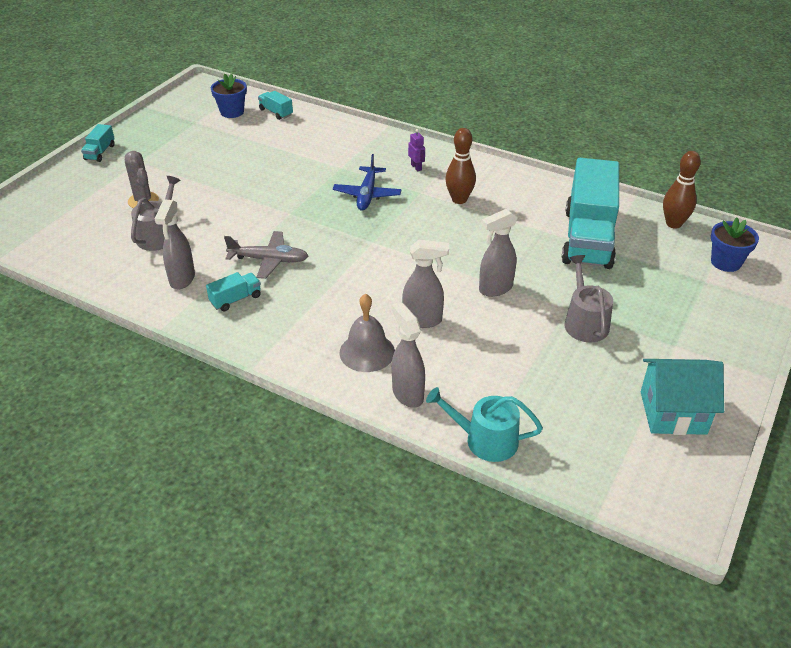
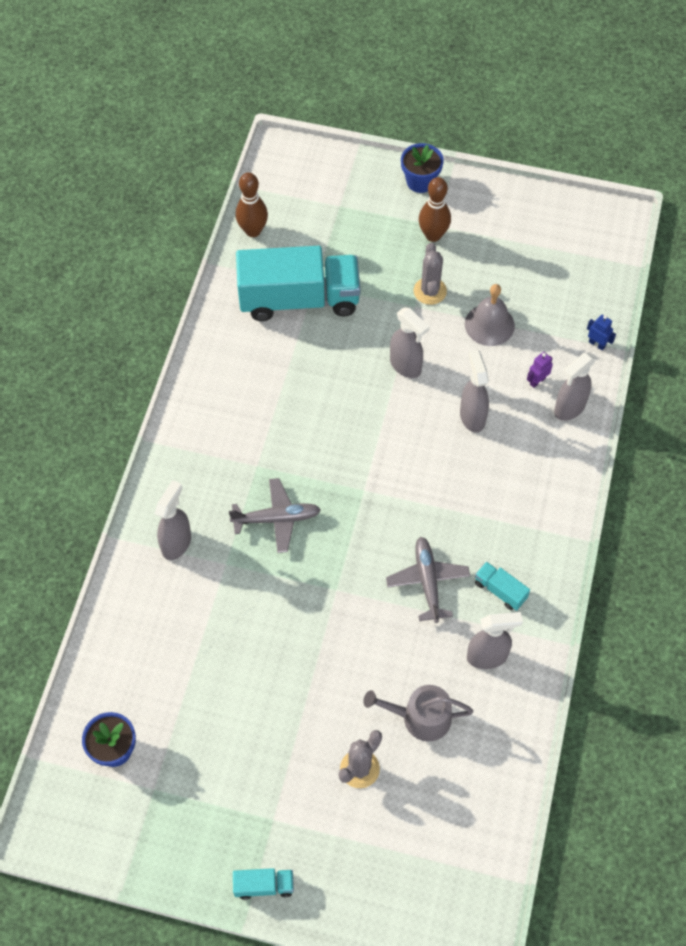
camera: 105 degrees left, 20 degrees up
(276, 112) = (103, 688): turquoise truck -> none
(367, 194) = (276, 519): blue plane -> grey plane
(367, 352) = (531, 452): grey bell -> grey bell (489, 325)
(368, 150) = (177, 543): none -> grey spray bottle
(416, 167) = (204, 481): purple robot -> purple robot (537, 381)
(459, 199) = (261, 424): brown bowling pin -> brown bowling pin (433, 235)
(485, 440) = (597, 344): turquoise watering can -> blue robot
(584, 322) = (430, 291): grey watering can -> grey cactus
(673, 413) = (518, 225): turquoise house -> none
(726, 262) = (306, 190): blue flower pot -> blue flower pot (420, 181)

